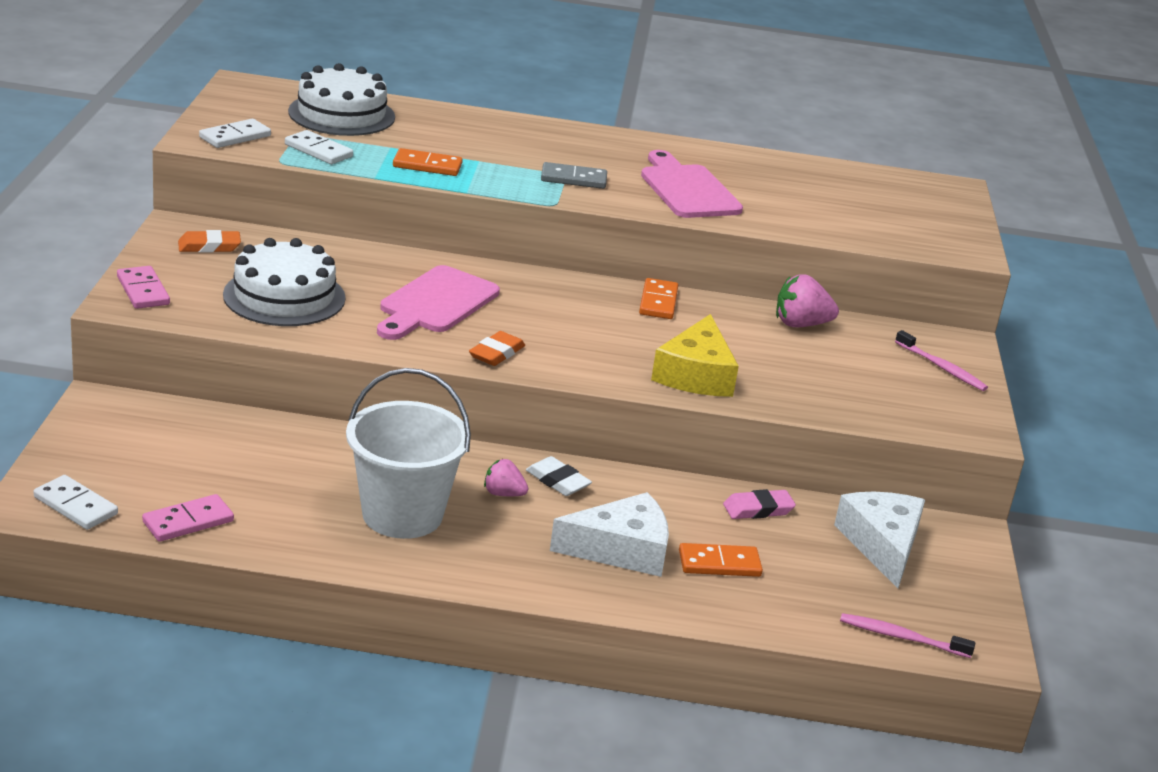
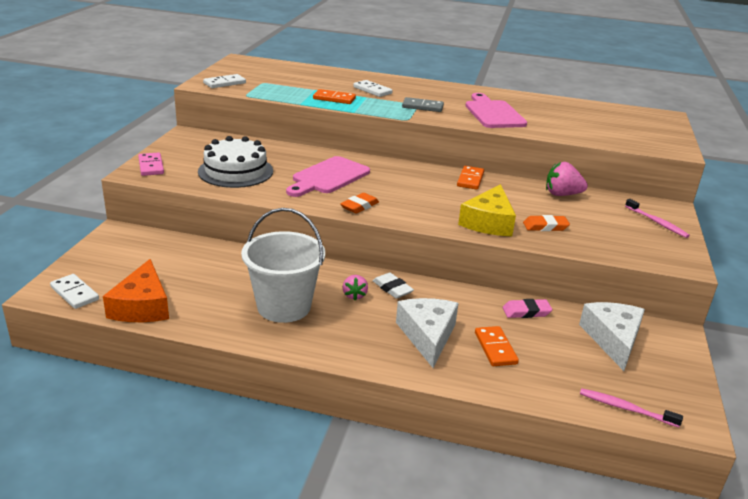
camera: 10 degrees right, 0 degrees up
(188, 522) = (142, 306): pink domino -> orange cheese
(209, 246) = (201, 144): orange eraser -> orange eraser (545, 226)
(318, 151) = (271, 90): white domino -> white domino (372, 90)
(341, 114) = (292, 74): white cake -> none
(503, 494) = (354, 295): pink strawberry -> pink strawberry turned 120 degrees counterclockwise
(621, 549) = (427, 336): white cheese -> white cheese turned 90 degrees counterclockwise
(719, 564) = (495, 348): orange domino -> orange domino turned 75 degrees clockwise

